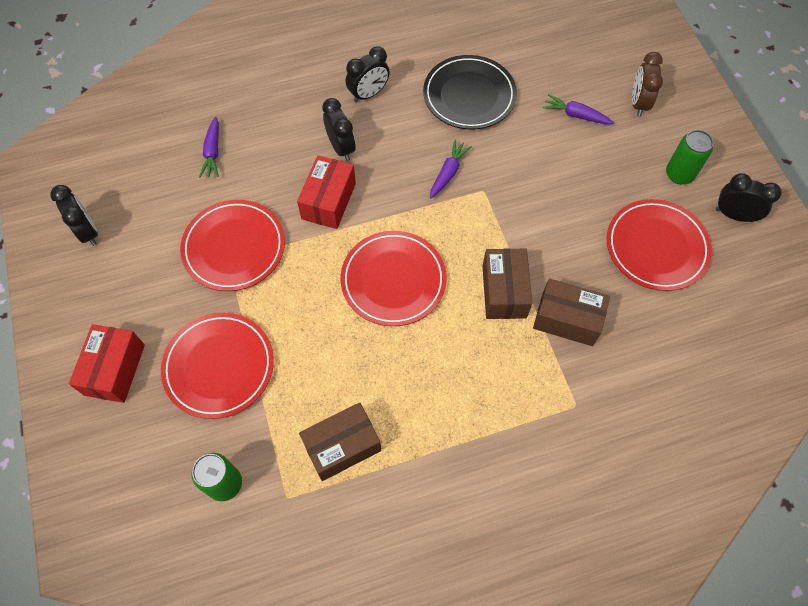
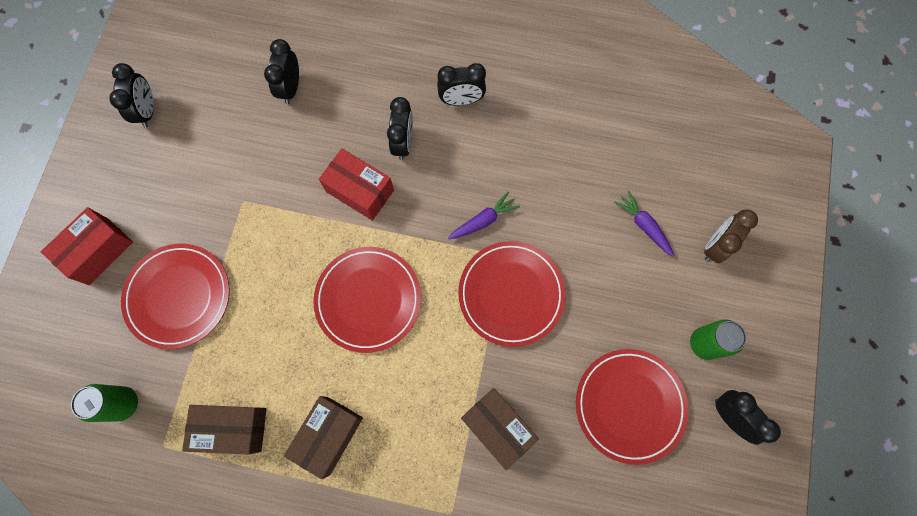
camera: 30 degrees right, 10 degrees up
(213, 152) = (291, 88): purple carrot -> black clock
(234, 247) = (254, 192): red plate -> red plate (511, 294)
(328, 201) = (360, 191): red box -> red box turned 75 degrees clockwise
(469, 95) = (554, 150): black plate -> none
(504, 291) = (458, 367): brown box -> brown box (328, 435)

